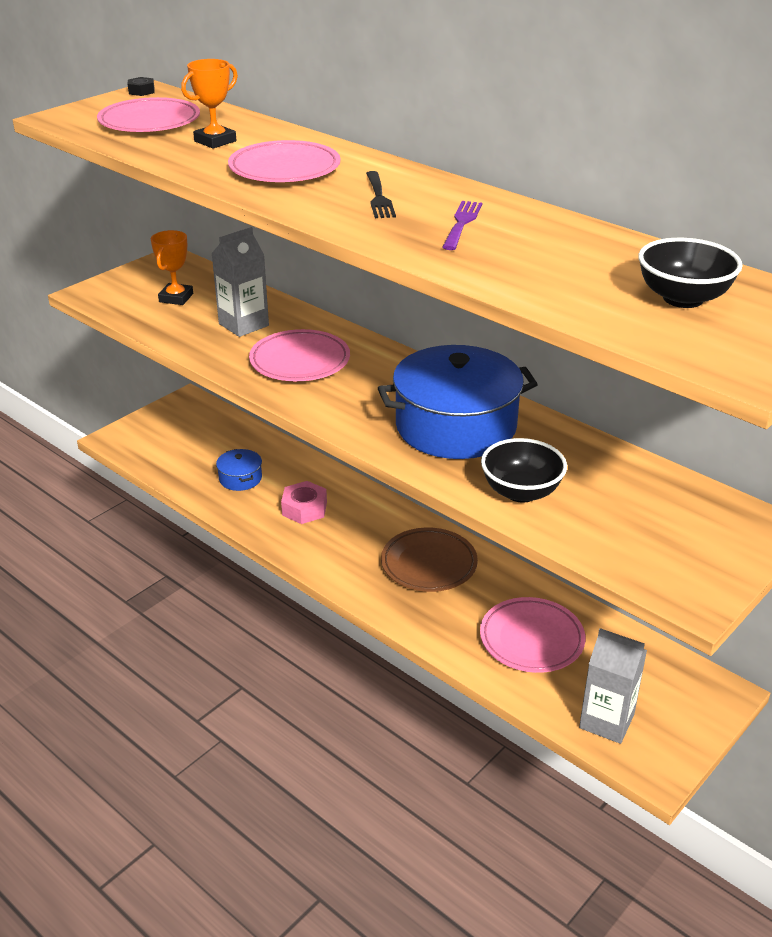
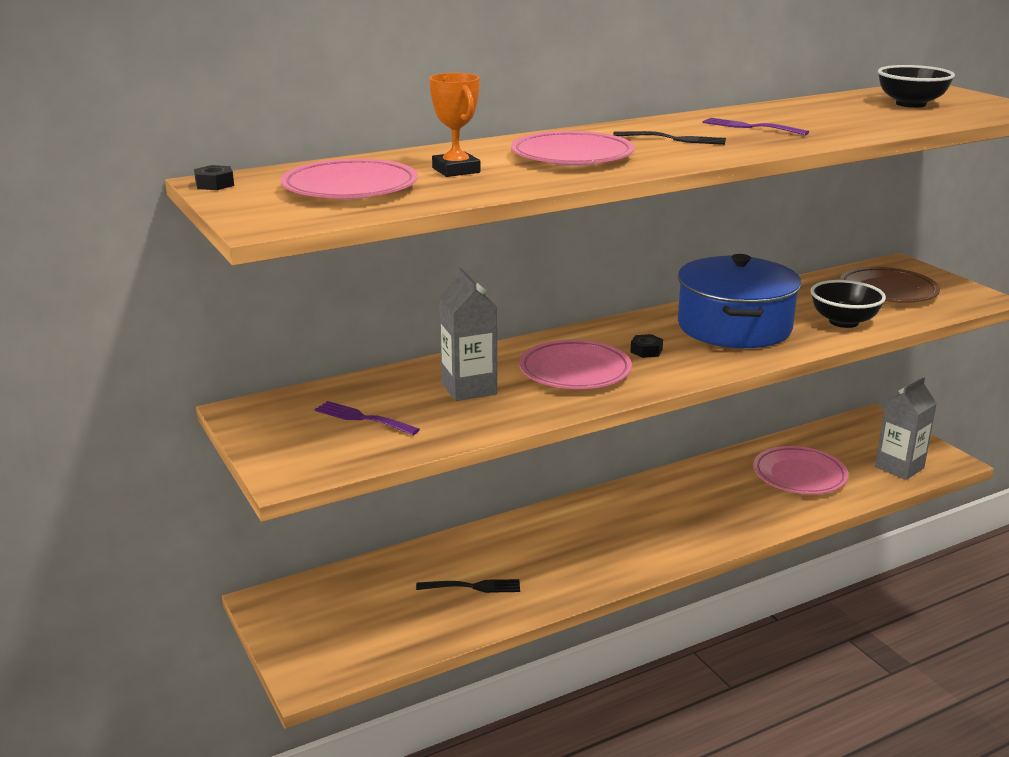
camera: 70 degrees left, 10 degrees down
(176, 298) = (363, 418): orange trophy -> purple fork
(240, 478) = (473, 587): blue pot -> black fork
(304, 509) = (556, 553): pink nut -> none
(364, 387) = (646, 351): none -> black nut
(429, 564) = (681, 501): brown plate -> brown plate (888, 291)

